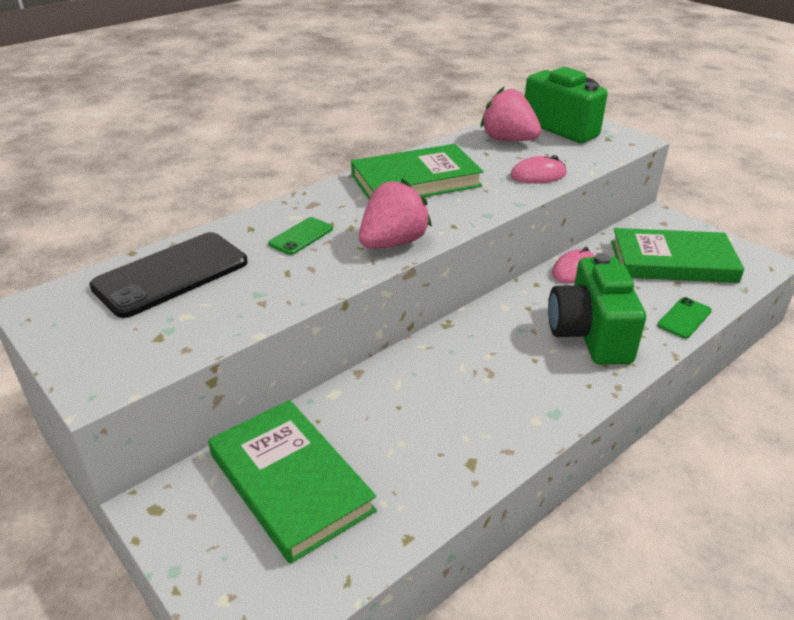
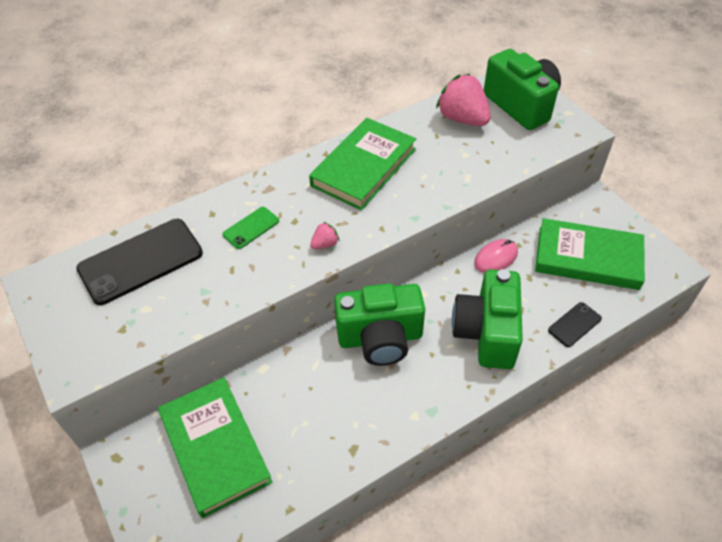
camera: 10 degrees right, 15 degrees up
(393, 243) = (325, 244): pink strawberry -> pink strawberry, size x0.46
(415, 181) = (363, 167): green book -> green book turned 45 degrees counterclockwise
(469, 351) = (380, 338): none -> green camera
(538, 175) = (475, 170): pink mouse -> none
(684, 318) = (574, 324): green phone -> black phone

